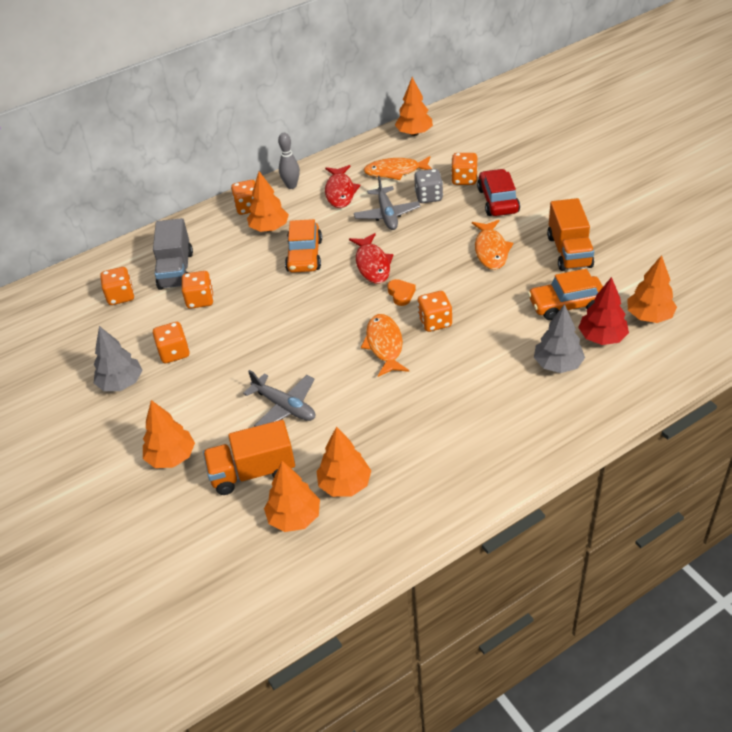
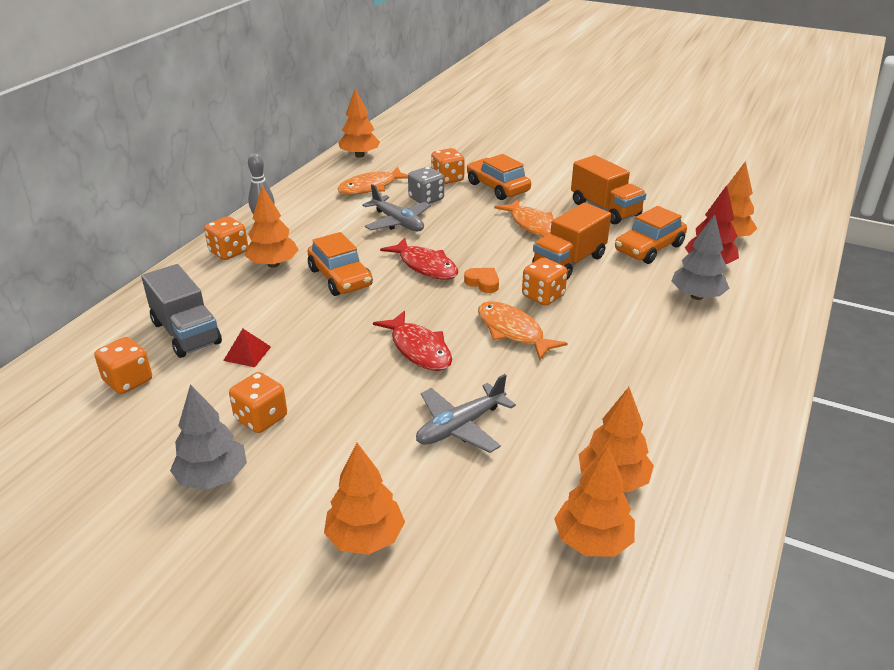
camera: 35 degrees left, 10 degrees down
(200, 300) = (247, 353): orange dice -> red pyramid
(253, 472) = (491, 512): orange truck -> orange truck (569, 262)
(285, 406) = (460, 426): grey plane -> grey plane turned 135 degrees clockwise
(340, 192) = (327, 215): red fish -> red fish (419, 349)
(498, 201) = (497, 187): red car -> orange car

